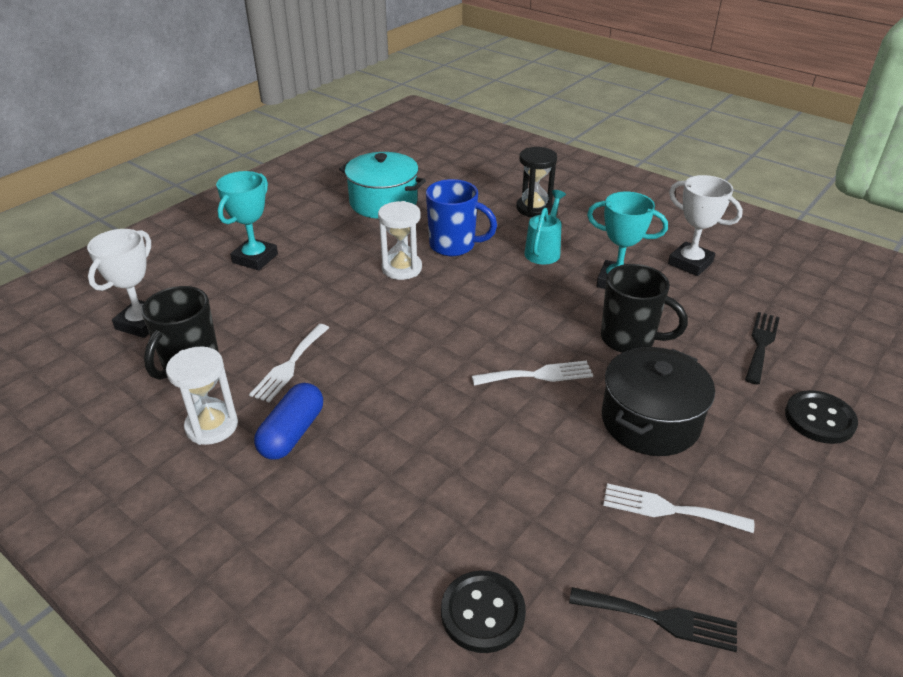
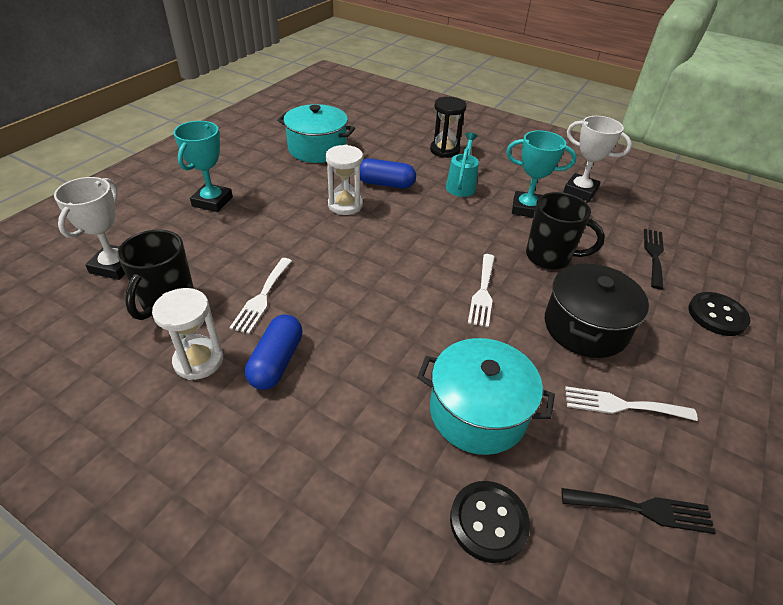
camera: 10 degrees left, 5 degrees up
(454, 246) = (385, 184): blue mug -> blue capsule
(499, 502) = (478, 412): none -> turquoise pot
(538, 375) = (483, 292): white fork -> white fork turned 120 degrees clockwise

